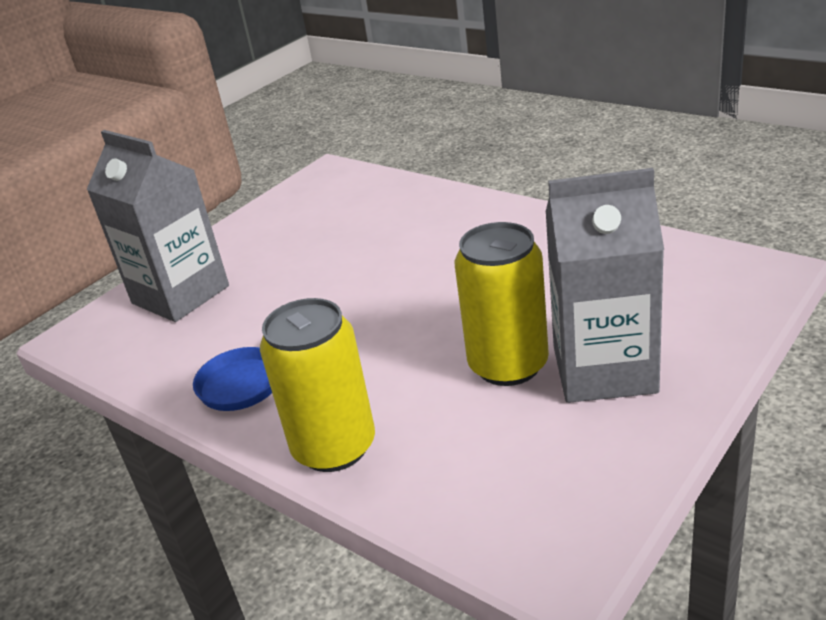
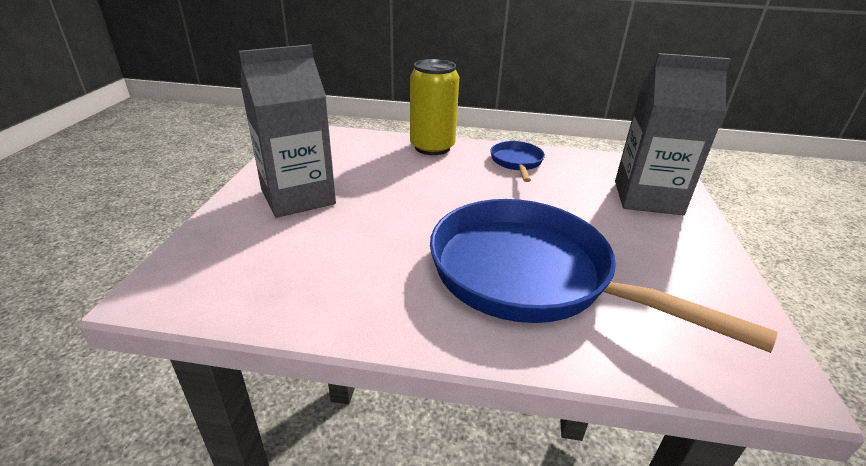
camera: 145 degrees right, 0 degrees up
(406, 239) = (530, 275): none -> blue pan
(508, 365) = (362, 190): yellow can -> none

